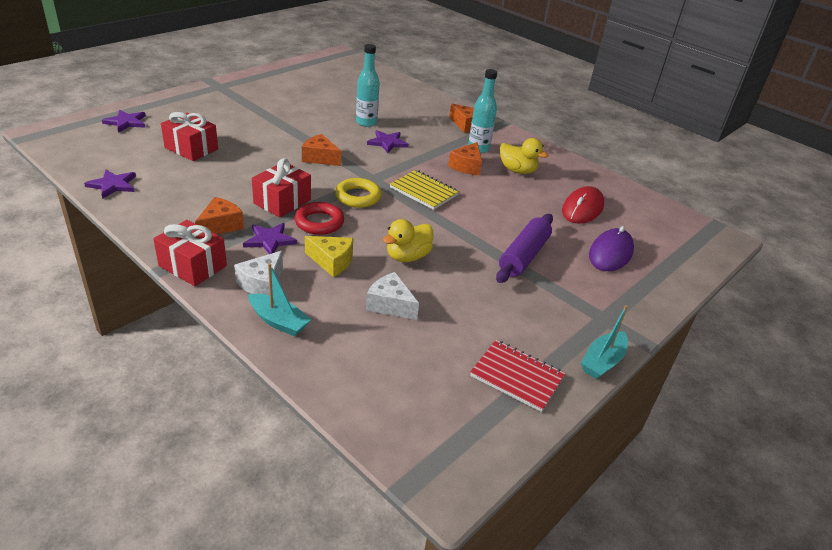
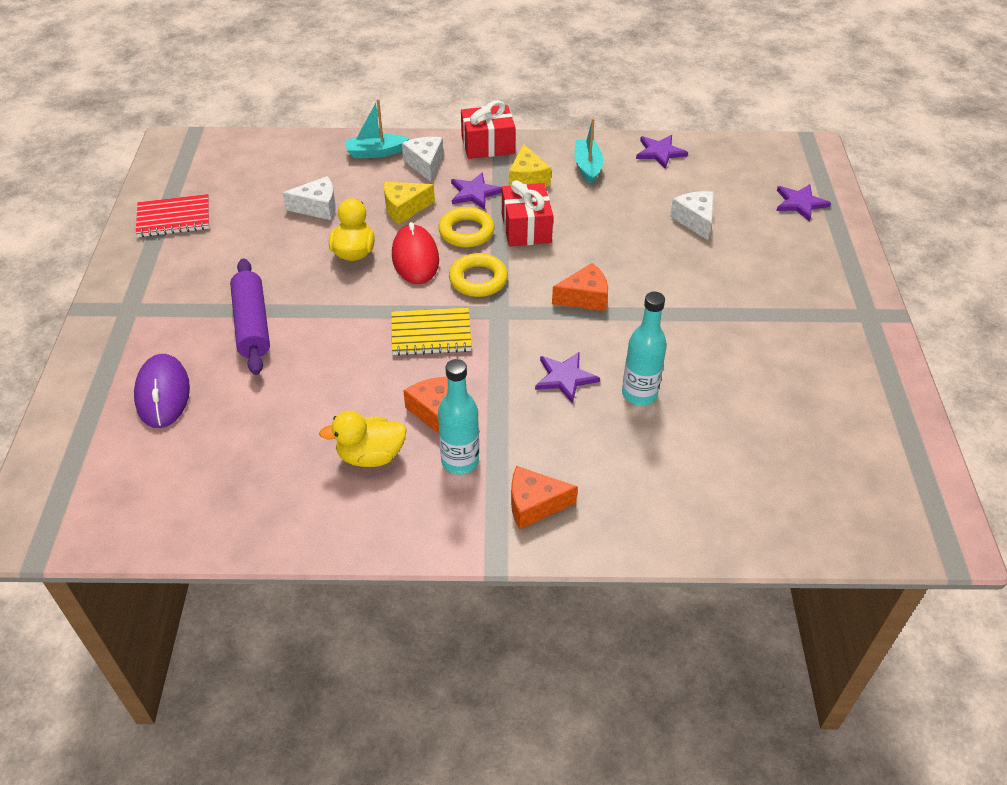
camera: 140 degrees right, 10 degrees up
(191, 148) = (695, 220): red gift -> white cheese
(220, 225) = (527, 179): orange cheese -> yellow cheese
(319, 222) = (466, 232): red ring -> yellow ring
(582, 208) = (237, 445): red mouse -> red mouse (415, 257)
(602, 361) = (111, 268): turquoise boat -> turquoise boat (587, 167)

